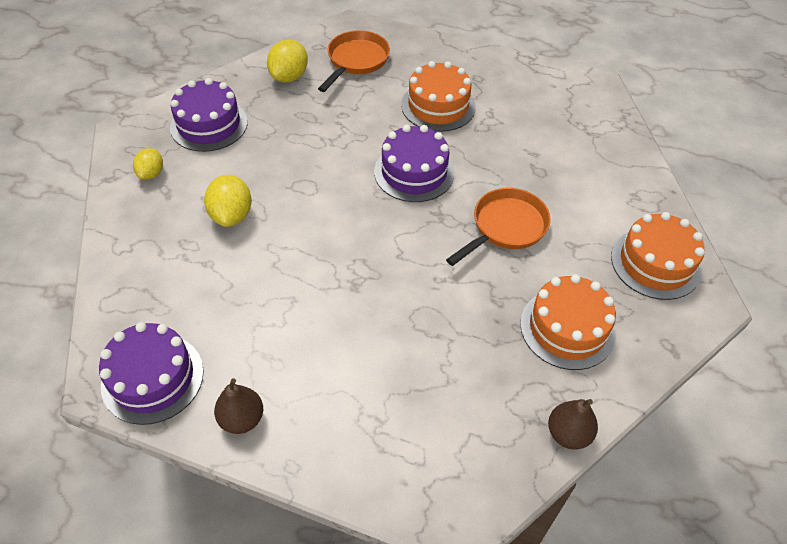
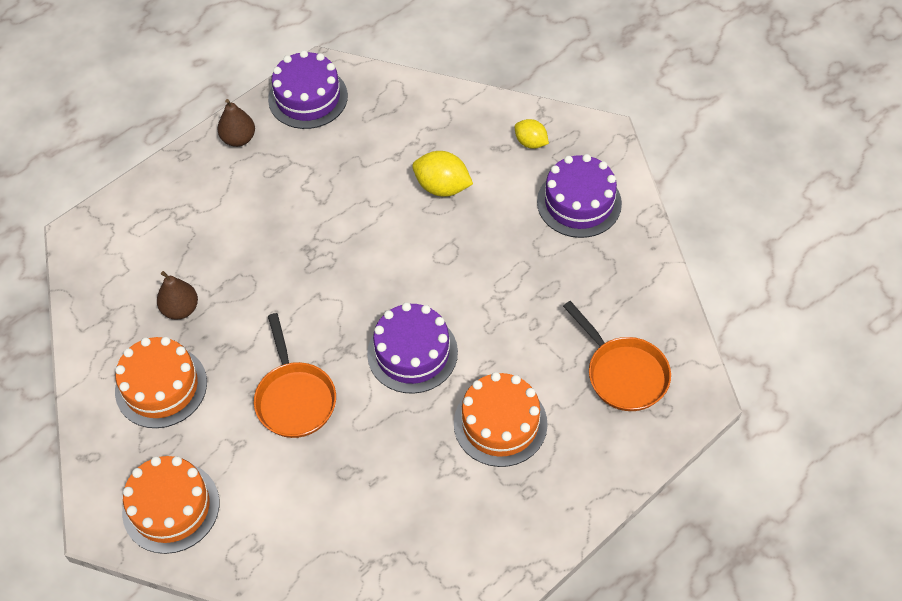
camera: 120 degrees right, 5 degrees up
(289, 76) = (625, 296): yellow lemon -> none
(568, 434) = (80, 333): brown pear -> brown pear (180, 309)

